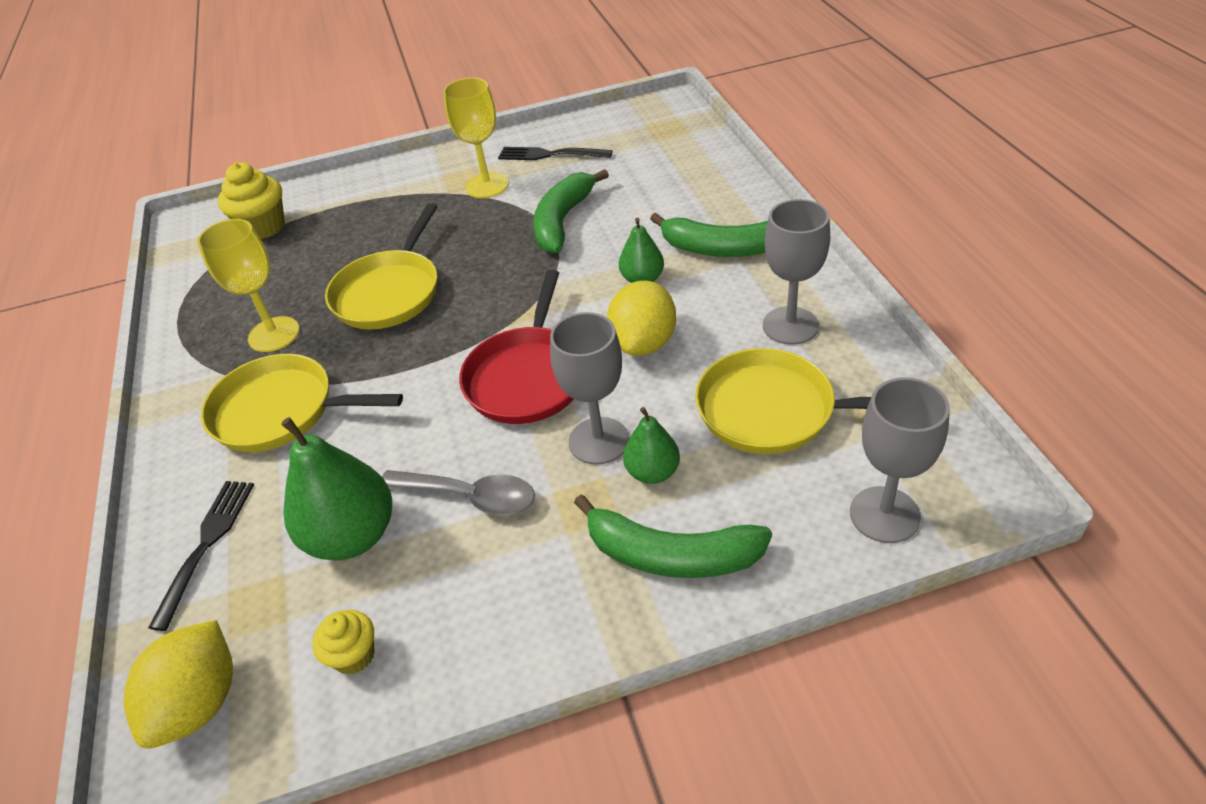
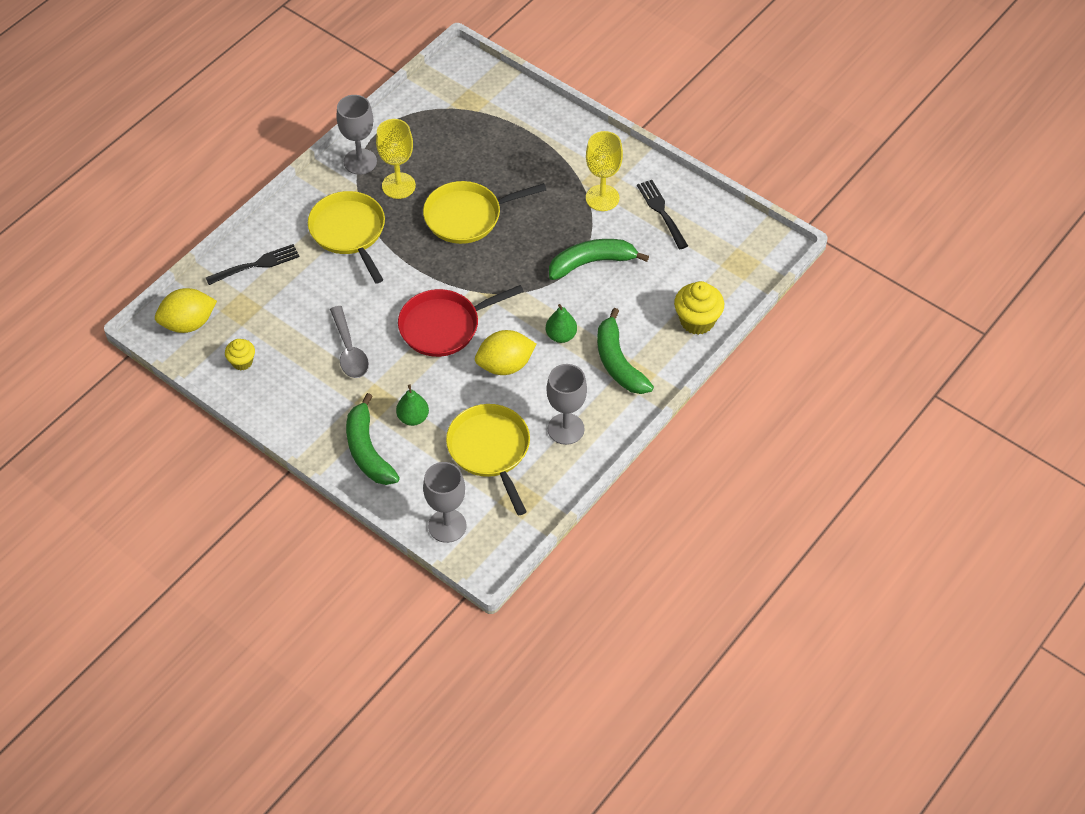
camera: 50 degrees right, 10 degrees up
(264, 227) = (482, 107): yellow cupcake -> yellow cupcake (697, 321)
(352, 536) = (297, 318): green pear -> none
(598, 441) = (419, 384): grey goblet -> grey goblet (360, 161)

